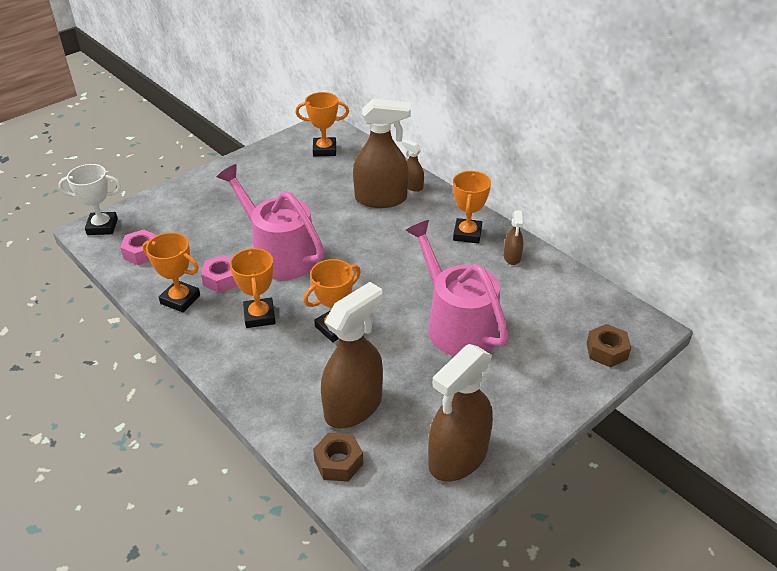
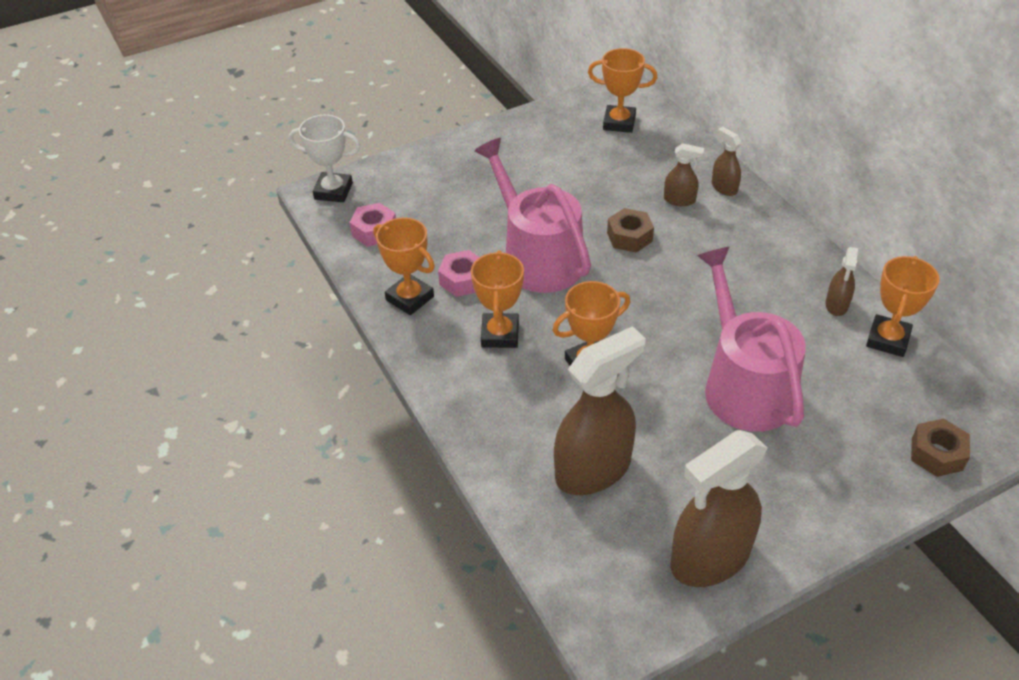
camera: 15 degrees right, 5 degrees up
(338, 462) = (562, 536): brown nut -> brown nut (629, 237)
(381, 199) = (679, 200): brown spray bottle -> brown spray bottle, size x0.47
(467, 234) = (783, 264): orange trophy -> orange trophy (888, 339)

